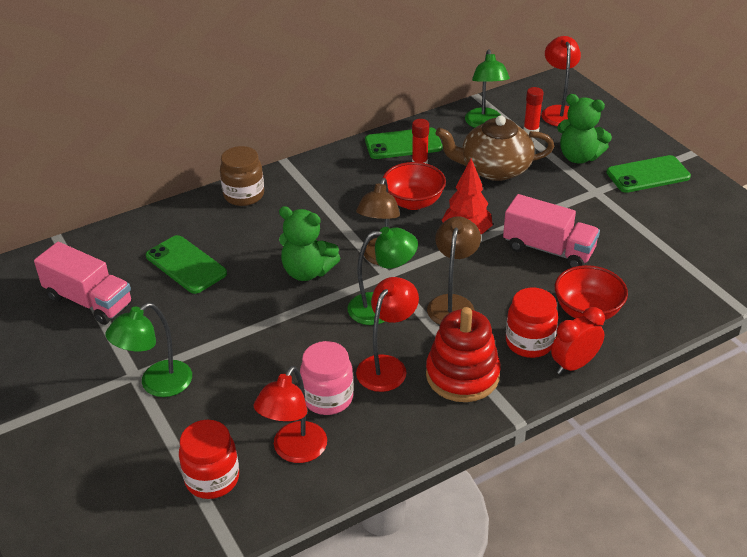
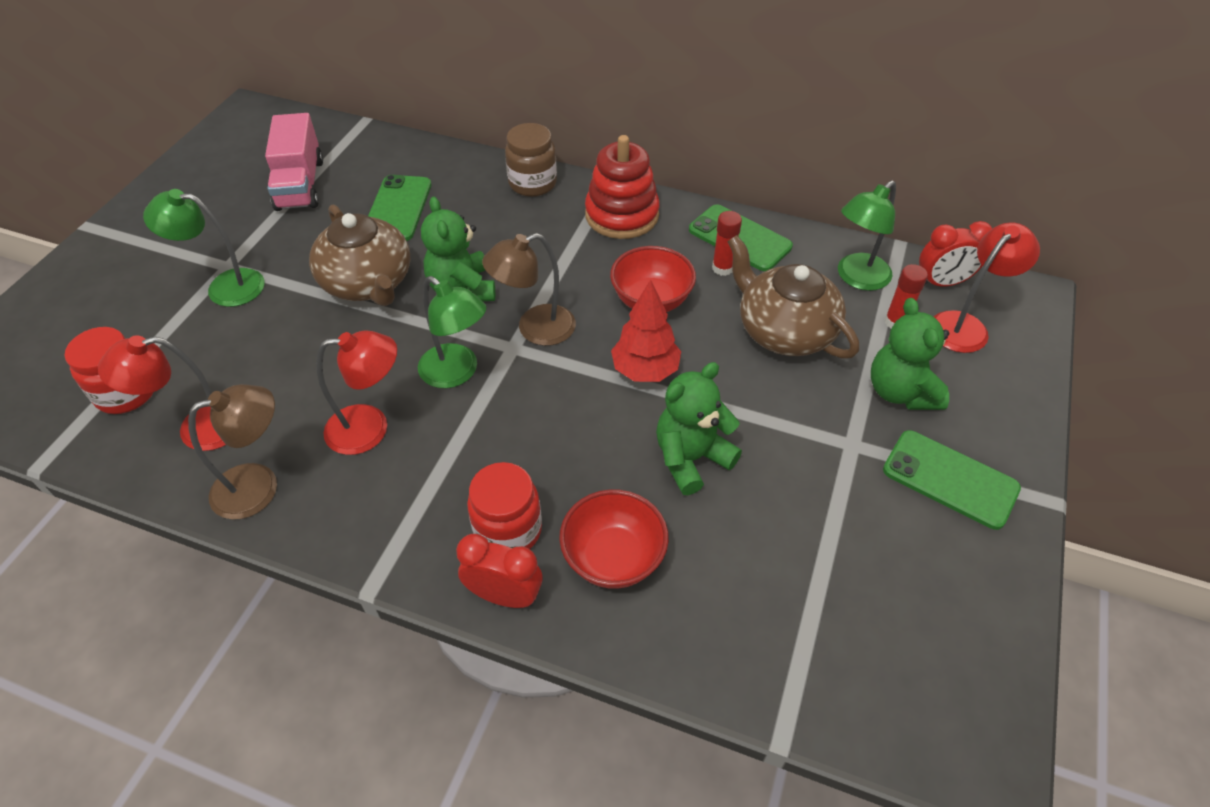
camera: 50 degrees right, 10 degrees up
(247, 311) = (368, 283): none -> brown teapot
(328, 398) = (289, 410): pink jar -> none
(452, 303) = (514, 425): brown lamp -> brown lamp (259, 486)
(462, 375) = (404, 499): red stacking toy -> red stacking toy (622, 215)
(521, 101) = (941, 283): none -> red clock
(548, 249) = (691, 458): pink truck -> green teddy bear

